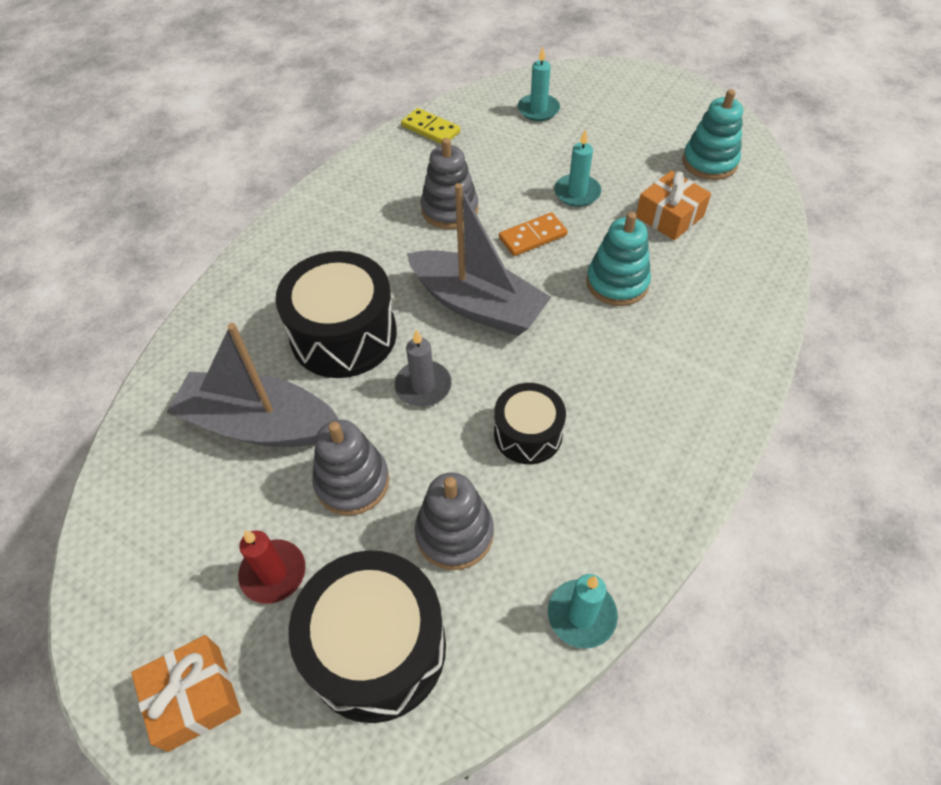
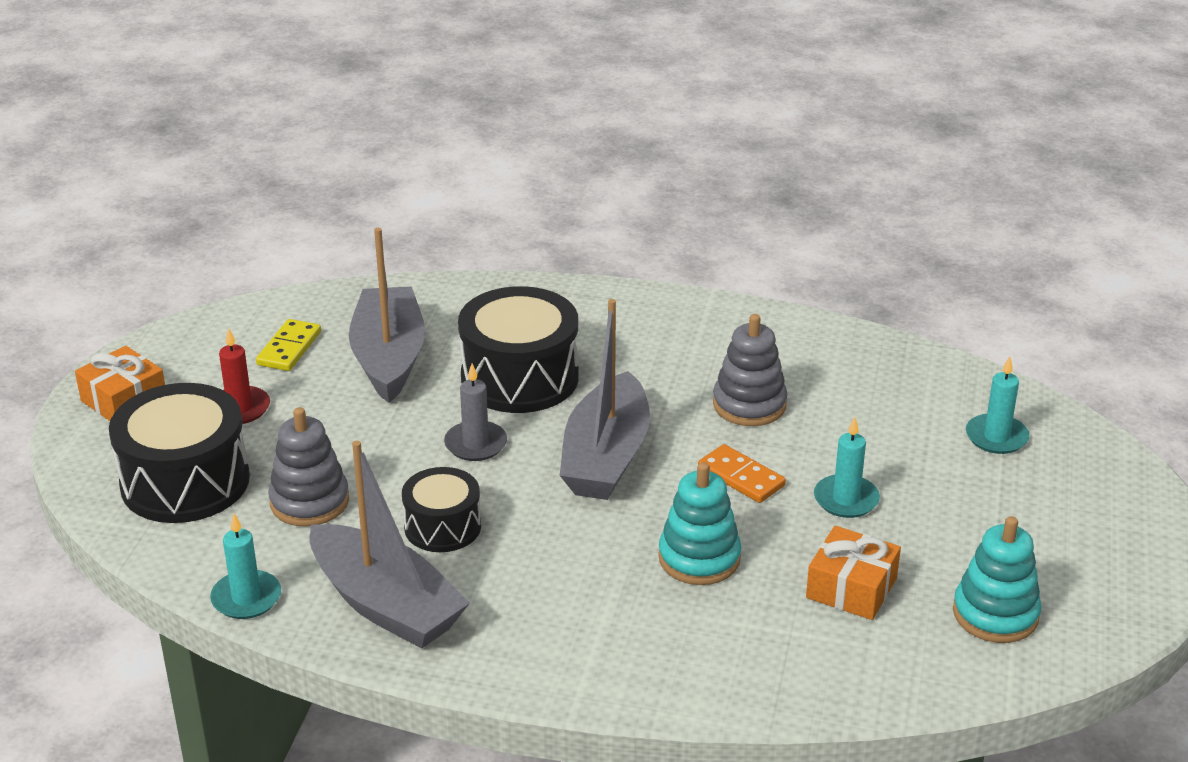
camera: 70 degrees right, 20 degrees down
(352, 482) = (345, 427): grey stacking toy -> none
(430, 129) = (888, 358): yellow domino -> yellow domino (289, 348)
(620, 497) = (386, 605): none -> grey boat

